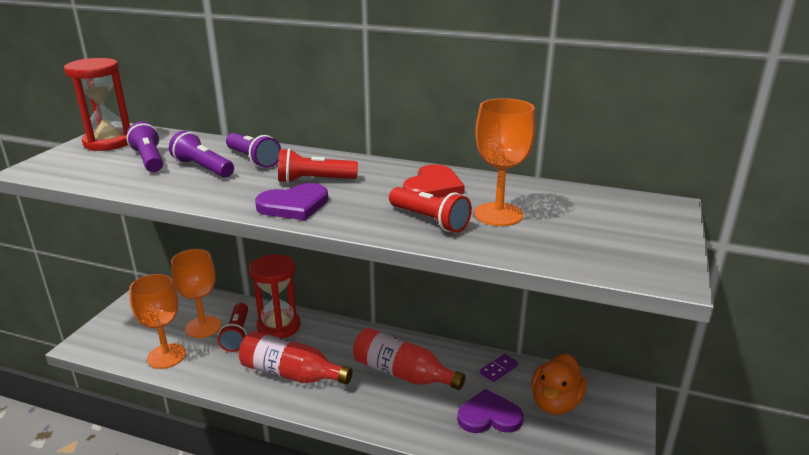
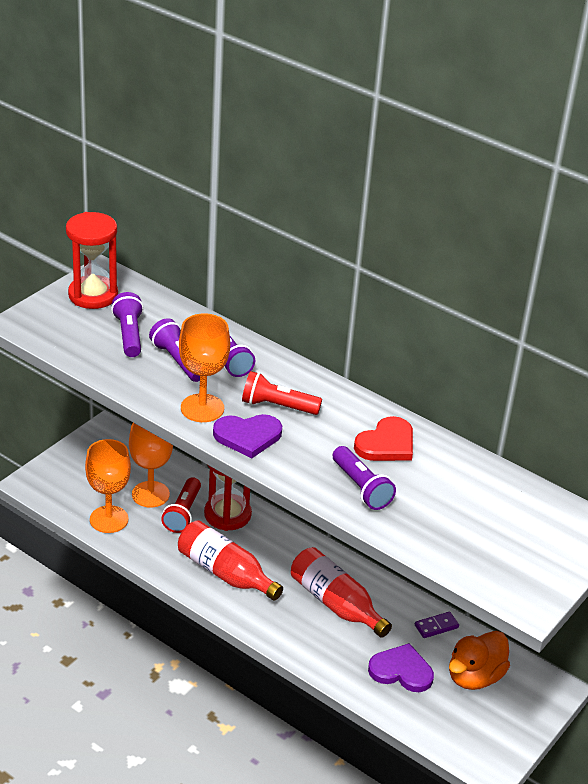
camera: 15 degrees right, 10 degrees up
(429, 220) = (361, 488): red flashlight -> purple flashlight
(498, 214) = (428, 496): orange goblet -> orange goblet (202, 408)

